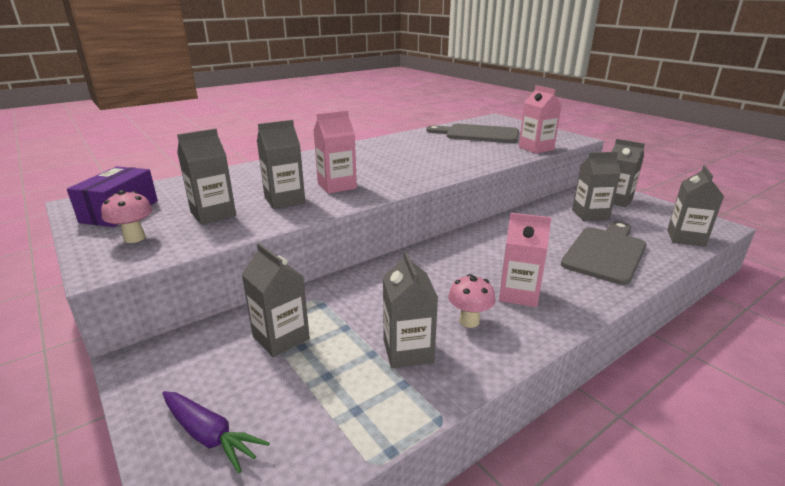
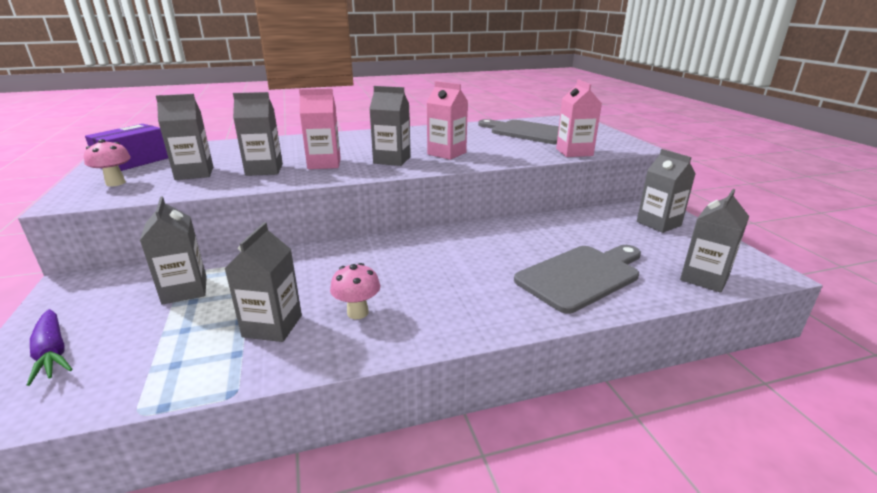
camera: 20 degrees right, 0 degrees up
(518, 294) = (435, 298): pink carton -> pink carton (446, 153)
(590, 214) = (608, 234): grey carton -> grey carton (392, 160)

